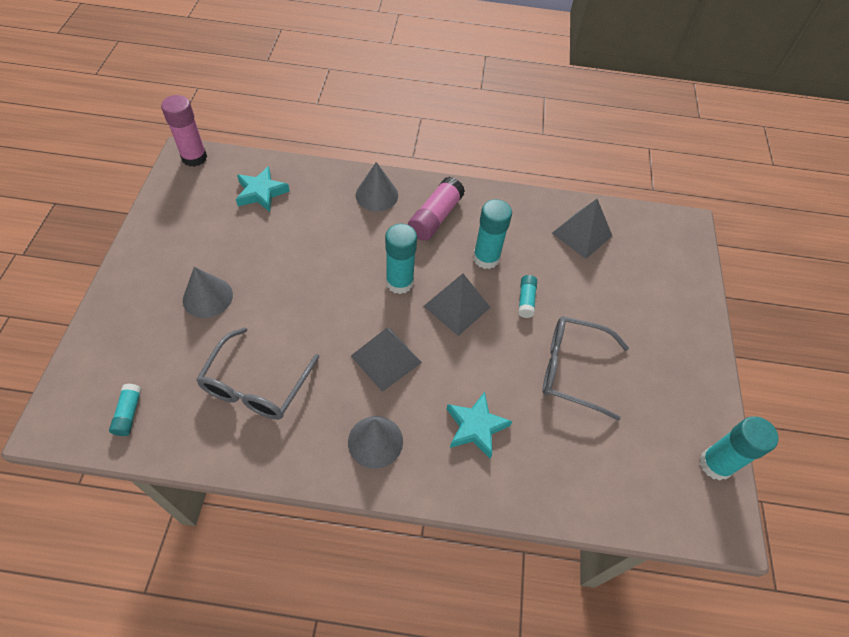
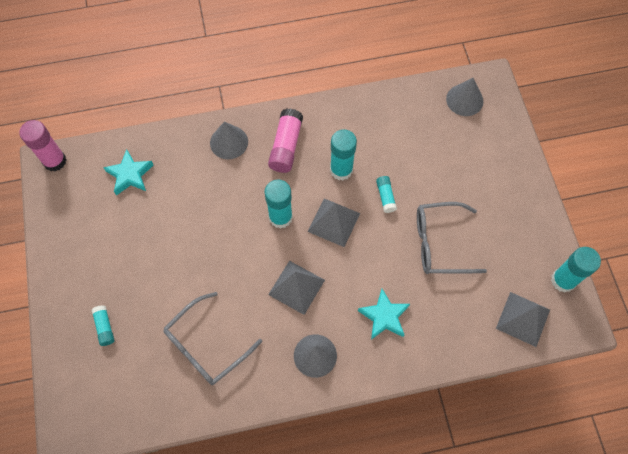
camera: 15 degrees left, 10 degrees up
(129, 413) = (120, 404): turquoise glue stick -> turquoise glue stick (105, 327)
(207, 297) = (132, 287): grey cone -> grey cone (464, 100)
(256, 385) = (206, 345): grey glasses -> grey glasses turned 45 degrees clockwise
(582, 234) = (410, 120): grey pyramid -> grey pyramid (523, 319)

